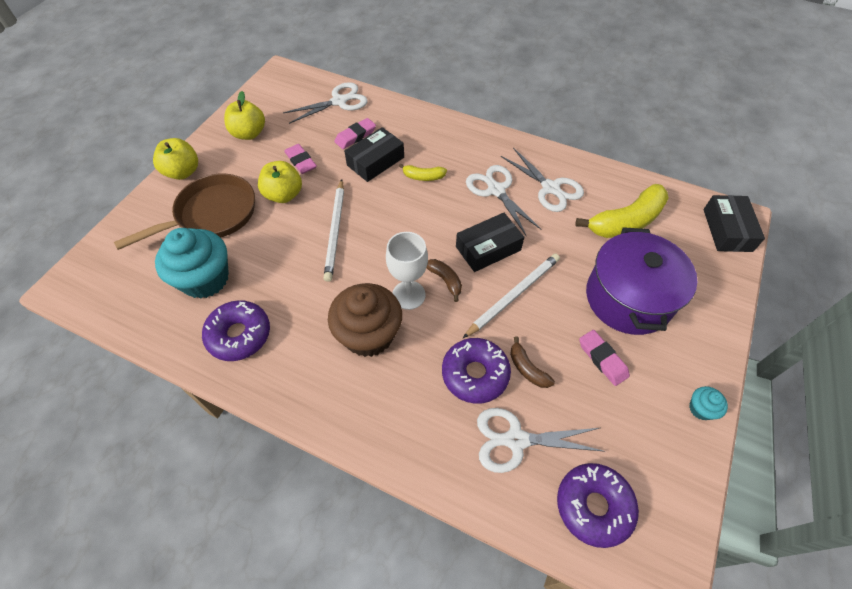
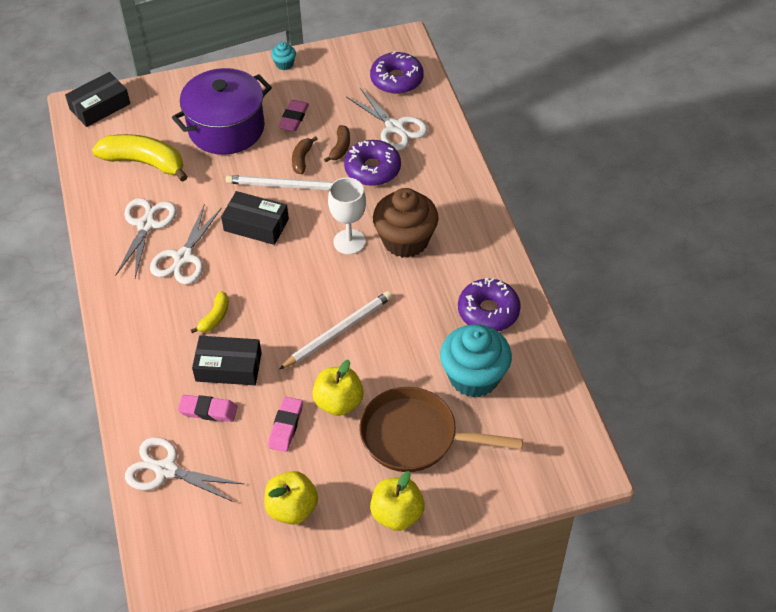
camera: 130 degrees left, 5 degrees down
(423, 177) = (215, 317): yellow banana -> yellow banana turned 60 degrees clockwise
(445, 280) = (313, 230): brown banana -> brown banana (302, 159)

